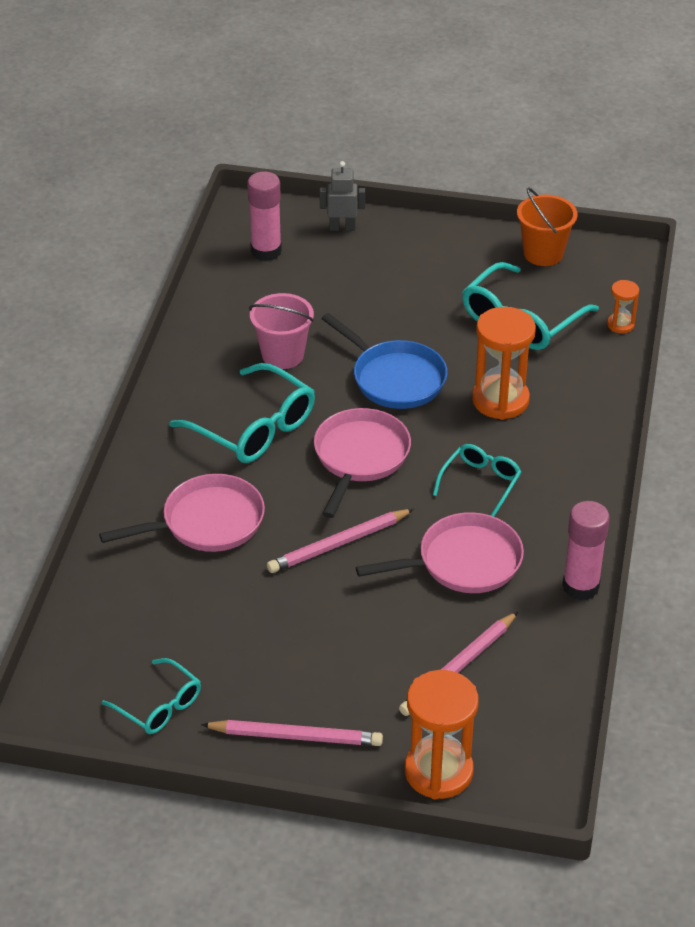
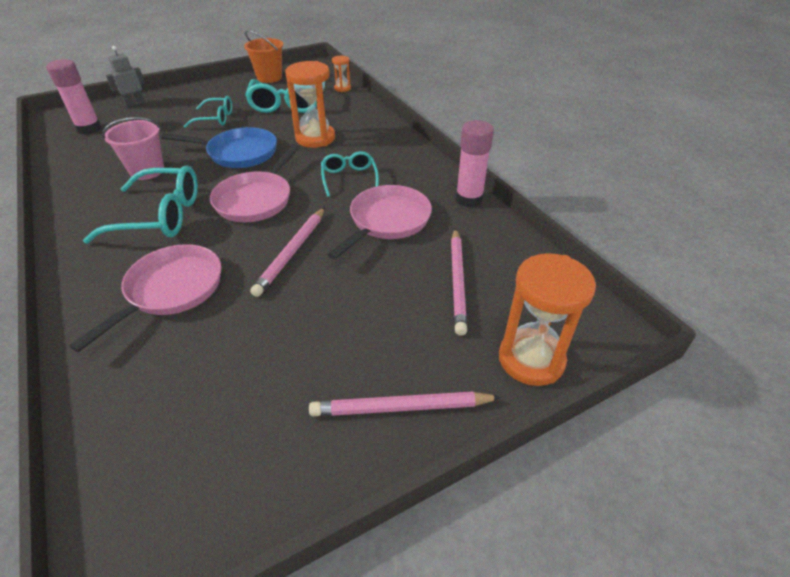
camera: 40 degrees left, 0 degrees up
(159, 706) = (250, 467): turquoise glasses -> turquoise glasses (215, 118)
(296, 736) = (401, 407): pink pencil -> pink pencil turned 150 degrees counterclockwise
(359, 458) = (256, 199): pink pan -> pink pan turned 135 degrees counterclockwise

